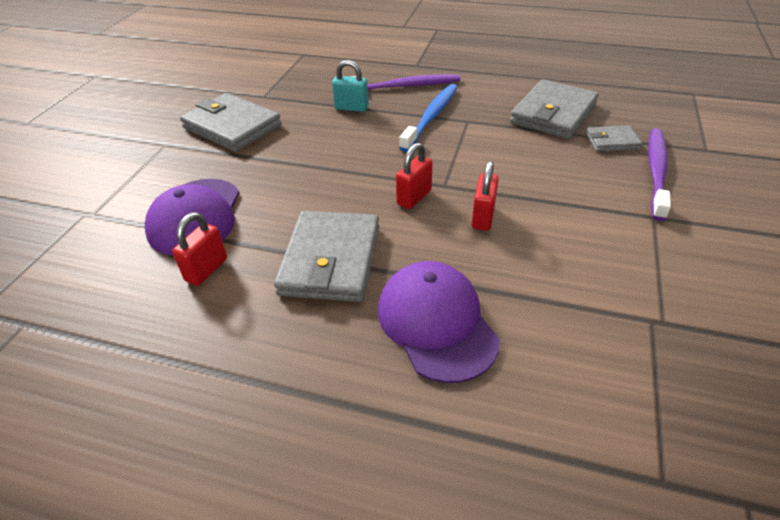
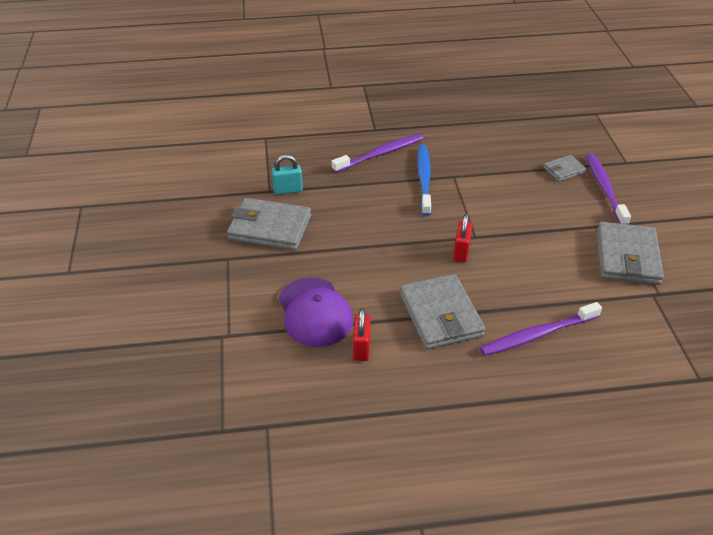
camera: 25 degrees left, 0 degrees up
(351, 108) = (354, 185): turquoise padlock -> turquoise padlock (288, 190)
(436, 323) = (537, 335): purple cap -> purple toothbrush
(483, 217) = (517, 254): red padlock -> none
(553, 114) = (511, 154): grey wallet -> grey wallet (627, 257)

